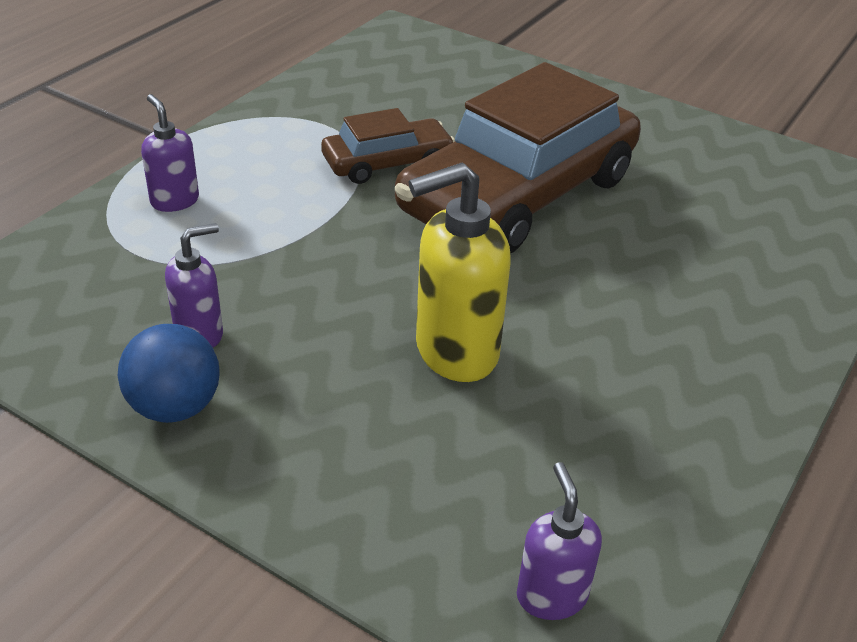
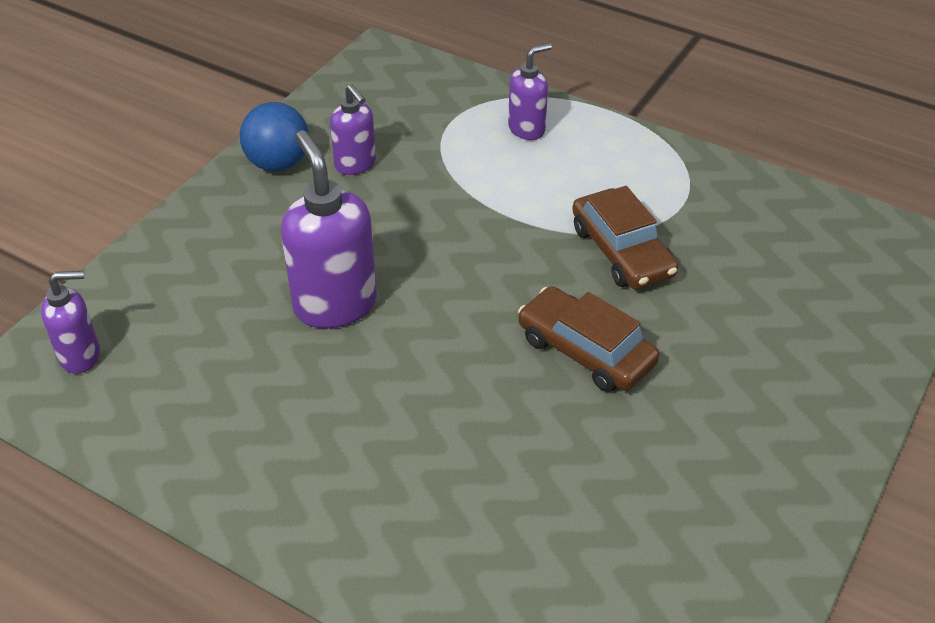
camera: 90 degrees right, 5 degrees up
(455, 352) = (335, 304): yellow soap dispenser -> purple soap dispenser
(518, 194) = (586, 350): brown car -> brown car, size x0.49

